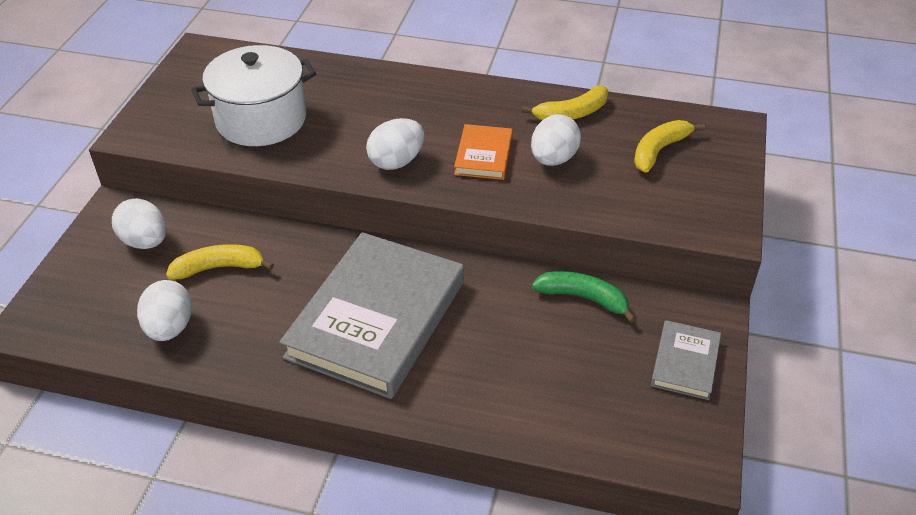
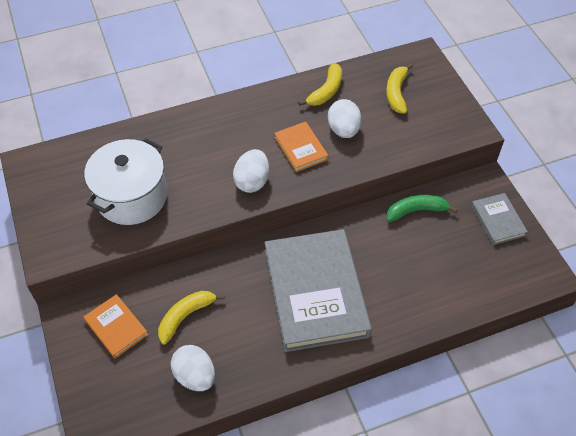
camera: 35 degrees left, 10 degrees up
(145, 242) = (116, 327): white egg -> orange book

